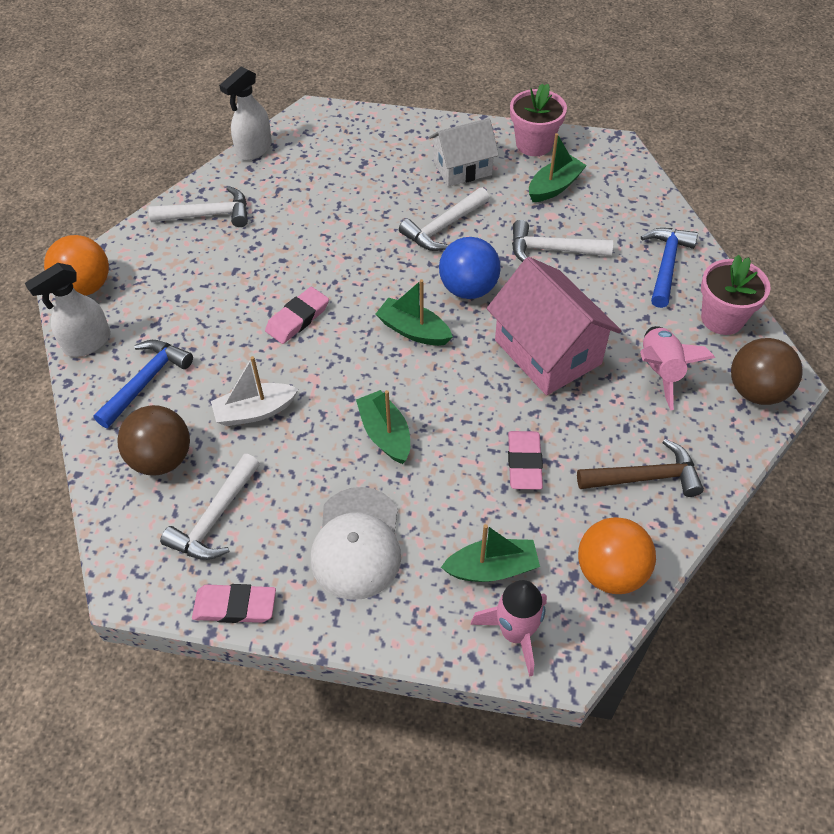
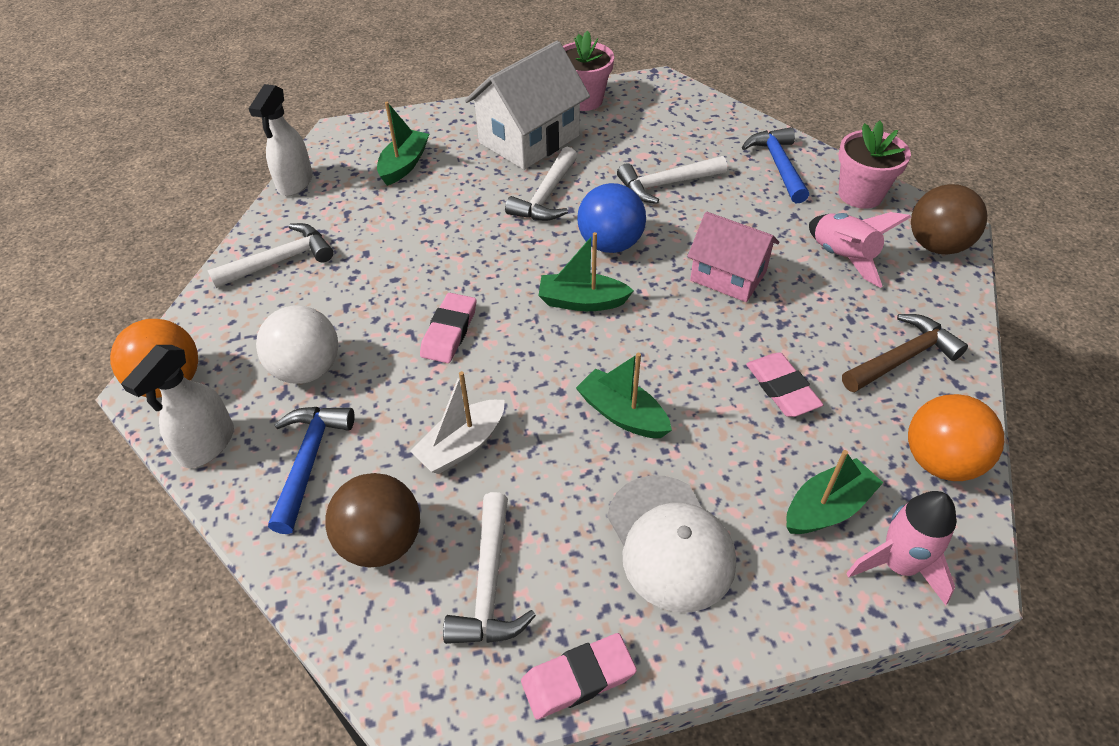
camera: 25 degrees left, 5 degrees down
(181, 311) = (307, 369): none -> white ball
(462, 168) = (529, 139): white house -> white house, size x1.53
(547, 352) = (728, 276): pink house -> pink house, size x0.66
(554, 187) = (629, 130): green boat -> green boat (404, 165)

